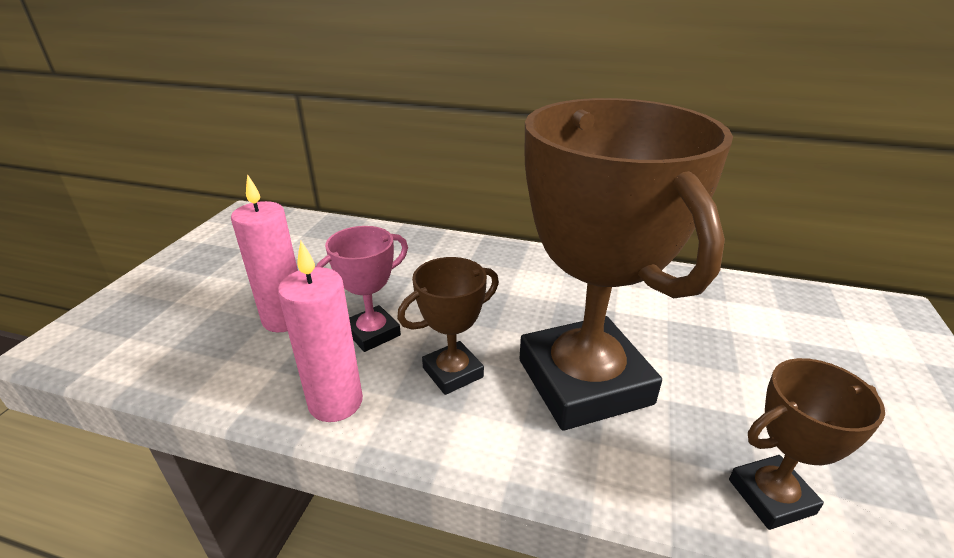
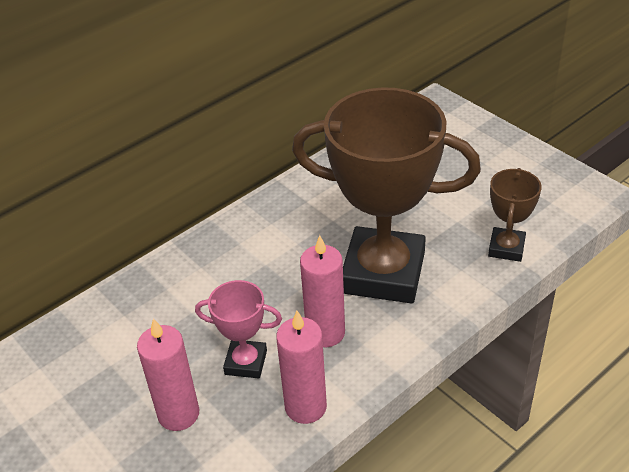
camera: 55 degrees left, 10 degrees up
(372, 333) = (246, 362): pink trophy -> pink trophy turned 75 degrees counterclockwise
(453, 372) = (325, 333): brown trophy -> pink candle

